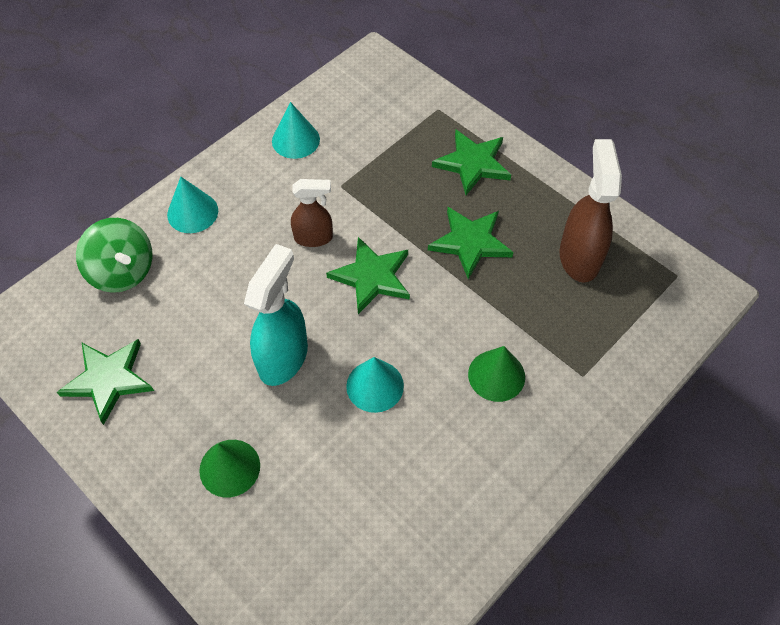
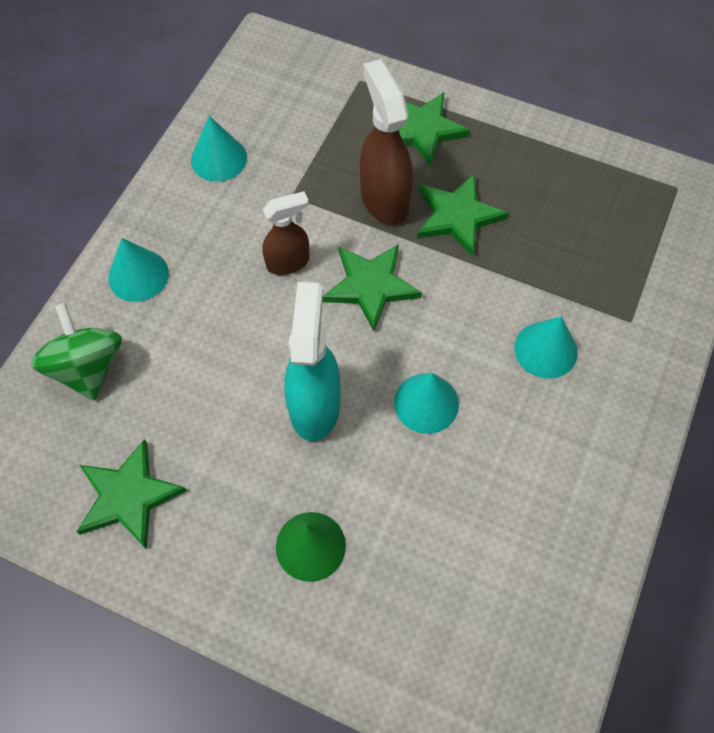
camera: 20 degrees left, 5 degrees up
(123, 271) = (87, 368): green spinning top -> green spinning top turned 135 degrees counterclockwise
(496, 375) = (546, 349): green cone -> turquoise cone
(579, 257) = (574, 198): brown spray bottle -> brown spray bottle (384, 199)

